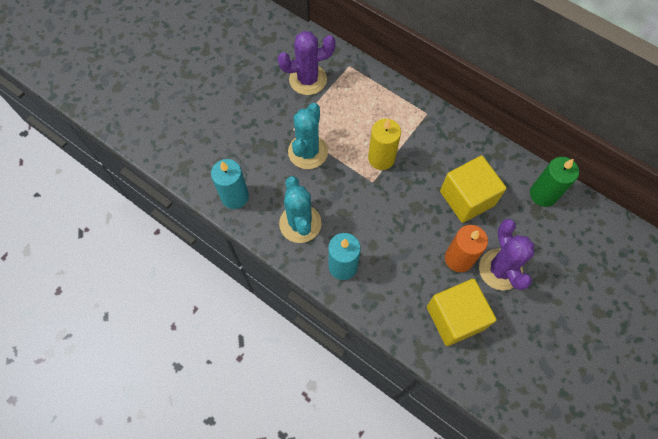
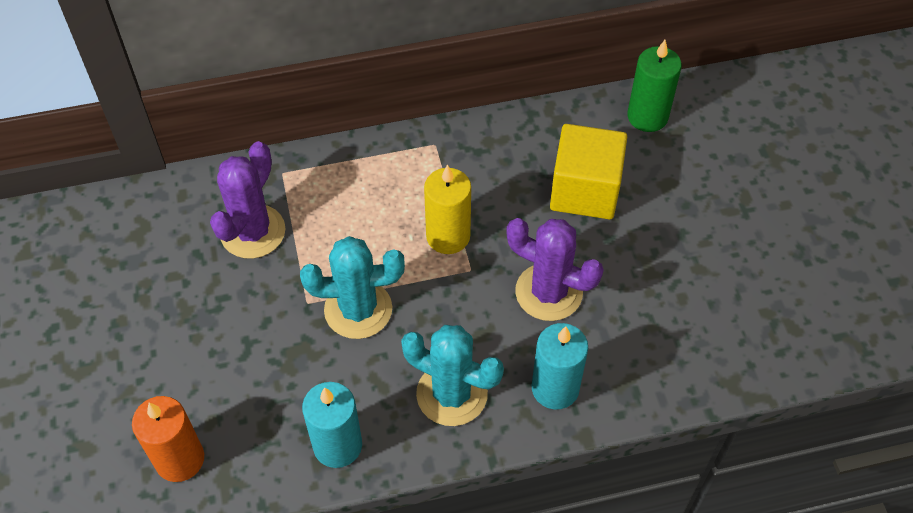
camera: 50 degrees left, 10 degrees down
(308, 152) = (358, 309): turquoise cactus -> turquoise cactus turned 60 degrees counterclockwise
(455, 317) = (723, 318): yellow cube -> none
(459, 258) = (653, 257): orange candle -> orange candle (179, 459)
(500, 269) = (702, 227): purple cactus -> purple cactus (548, 292)

